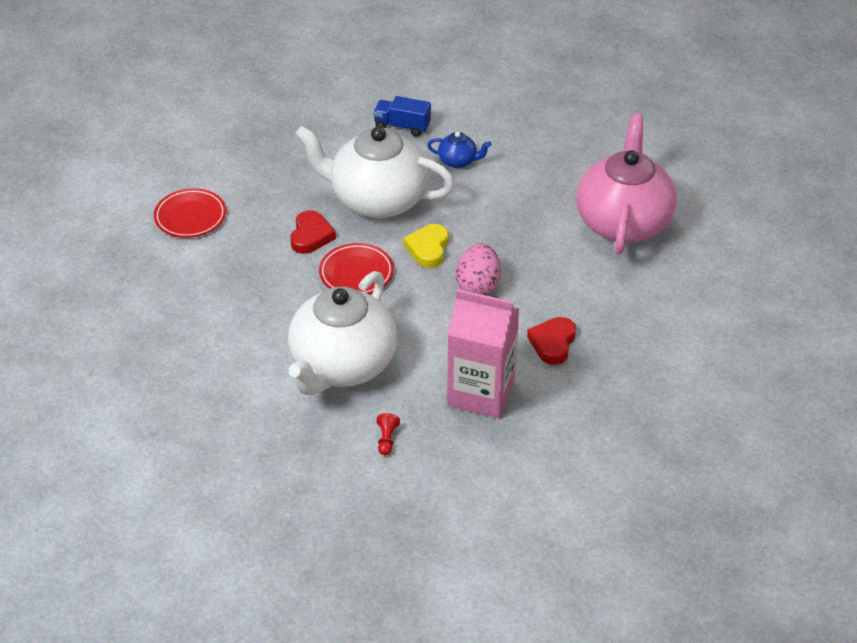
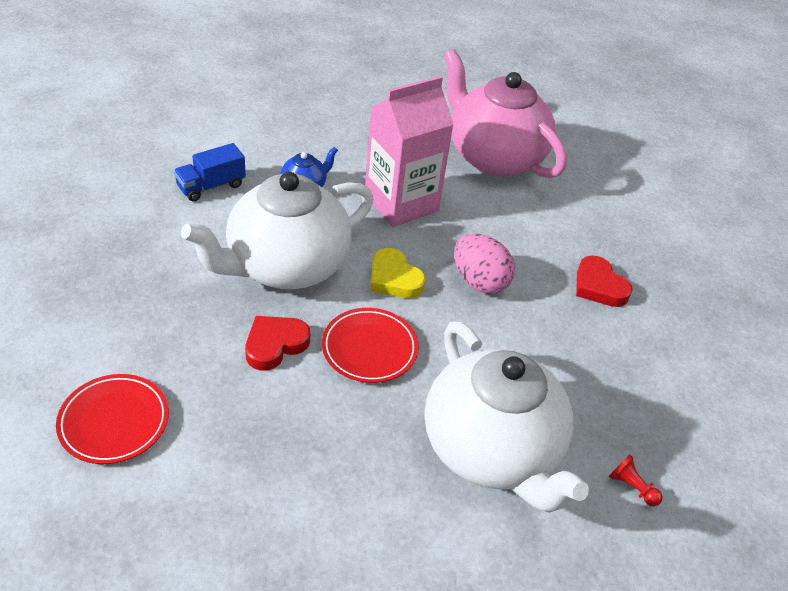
camera: 55 degrees left, 0 degrees up
(311, 236) = (275, 345): red heart -> red heart turned 90 degrees counterclockwise
(481, 393) = (623, 373): pink carton -> pink carton (401, 203)

